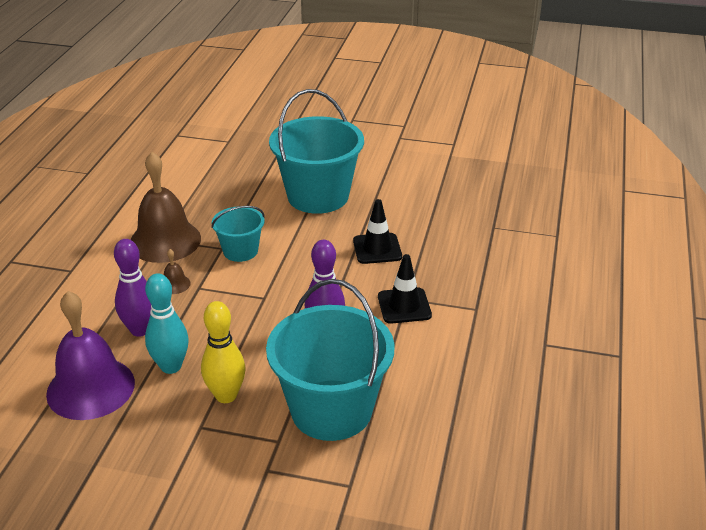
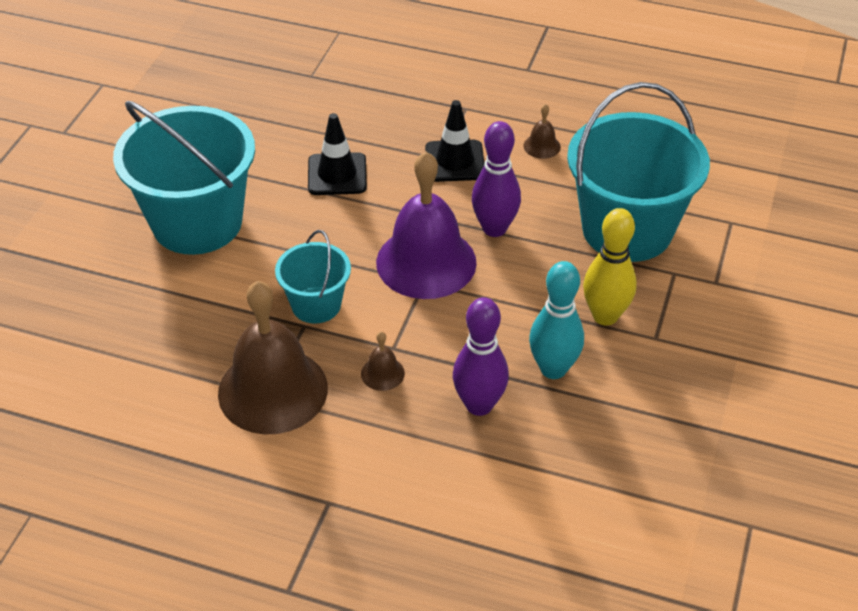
camera: 85 degrees left, 10 degrees up
(90, 388) = (592, 448): purple bell -> purple bell (426, 262)
(435, 355) = (542, 146): none -> brown bell

